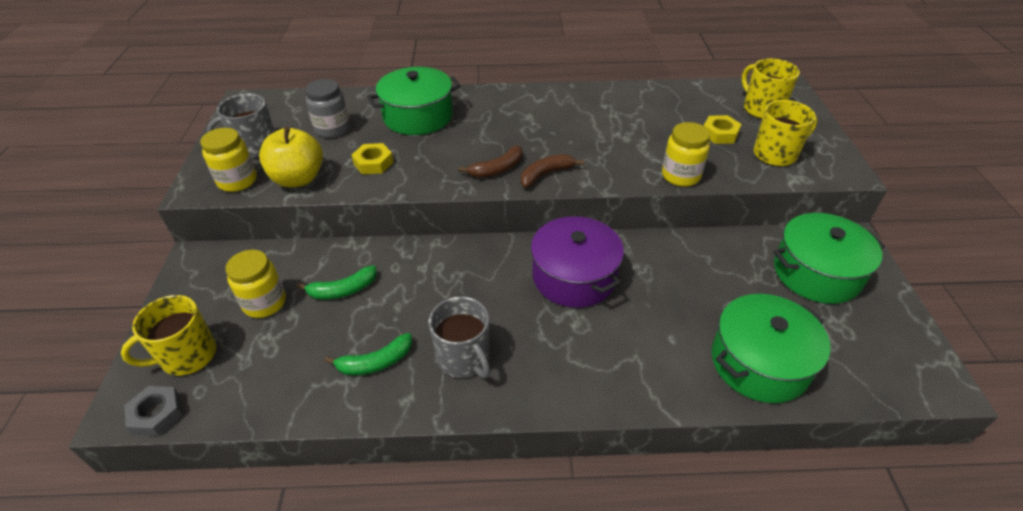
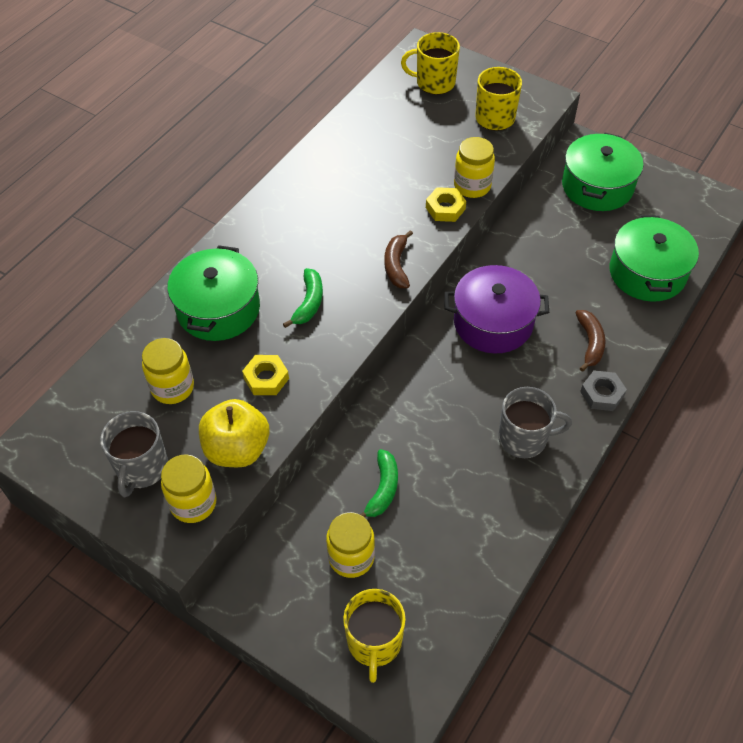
camera: 55 degrees left, 10 degrees up
(157, 414) = (429, 685): grey nut -> grey nut (602, 394)
(332, 129) = (172, 387): grey jar -> yellow jar
(375, 362) = (486, 500): green banana -> green banana (309, 303)
(497, 169) = (360, 293): brown banana -> brown banana (590, 343)
(720, 134) = (442, 128): yellow nut -> yellow nut (445, 208)

